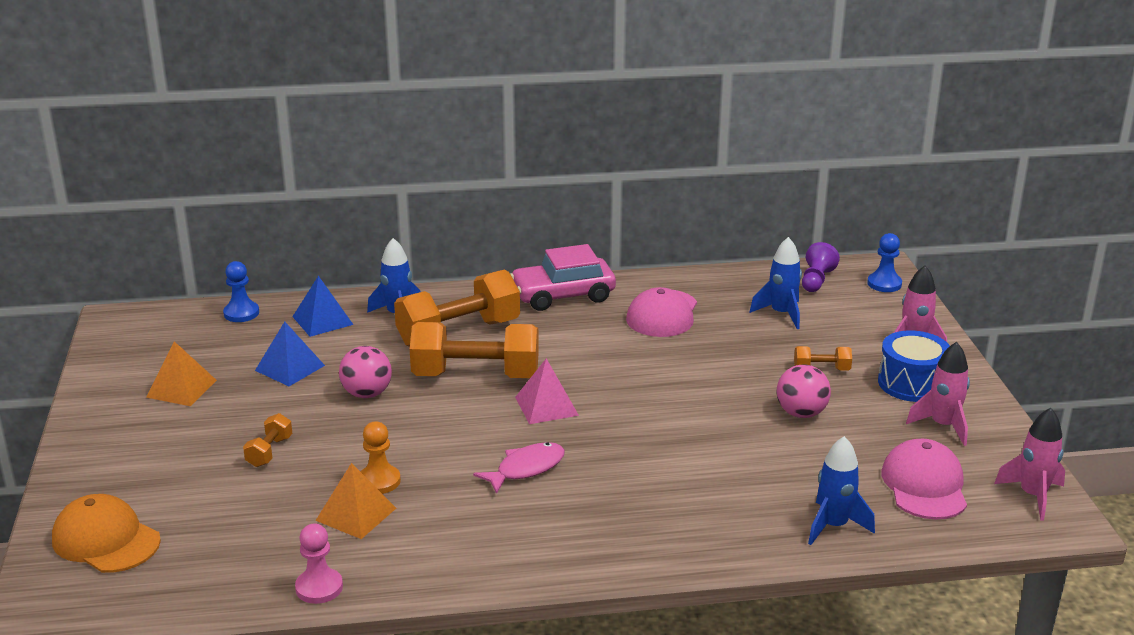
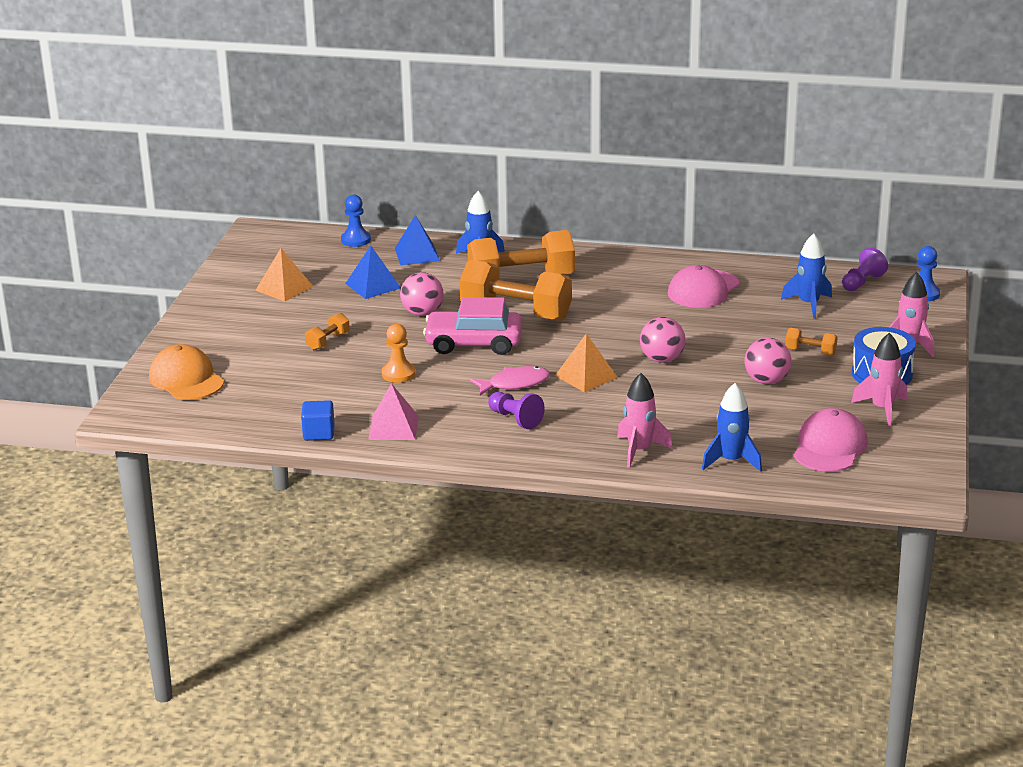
camera: 20 degrees right, 0 degrees up
(319, 588) = (319, 433): pink pawn -> blue cube
(356, 514) = (369, 392): orange pyramid -> orange pyramid (586, 376)
(546, 406) = (559, 343): pink pyramid -> pink pyramid (393, 427)
(554, 517) = (515, 419): none -> purple pawn
(563, 295) = (627, 263): pink car -> pink car (474, 343)
(672, 406) = (662, 359): none -> pink ball
(1032, 496) = (916, 469): pink rocket -> pink rocket (639, 450)

